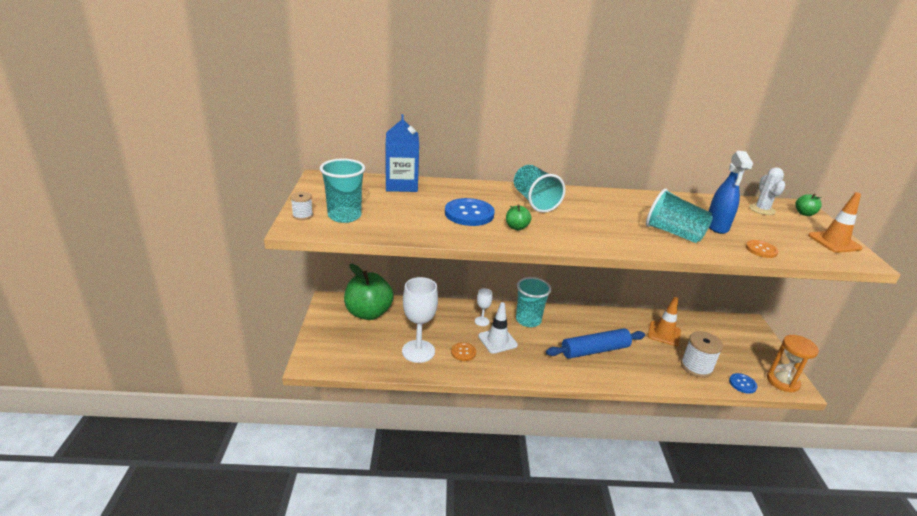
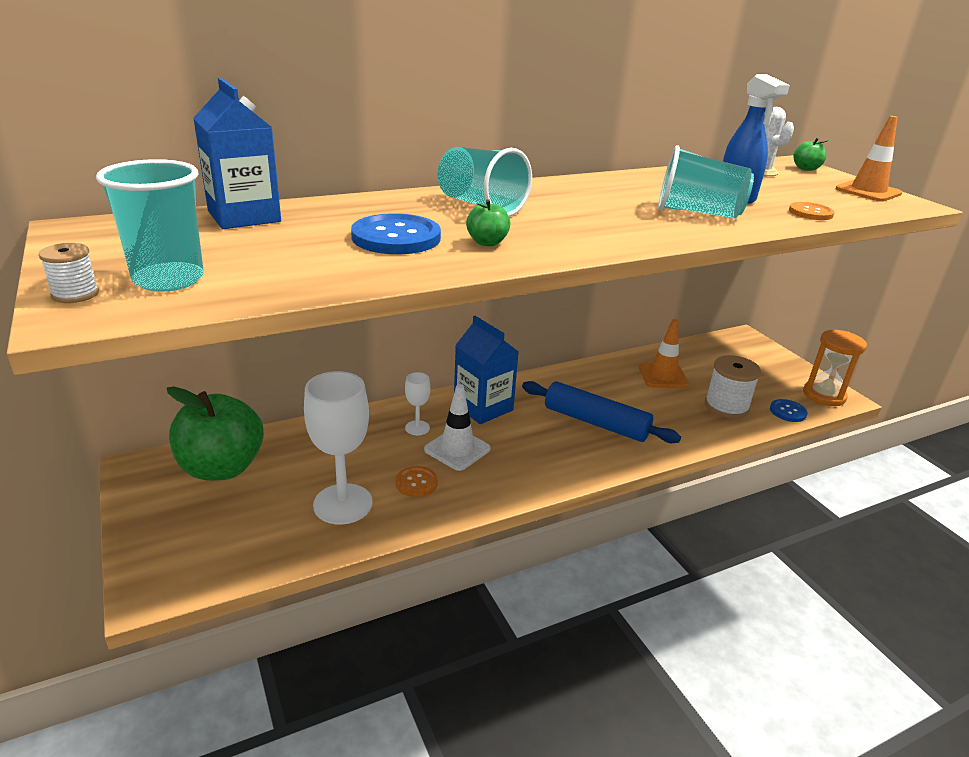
camera: 25 degrees left, 0 degrees up
(528, 320) = (483, 407): turquoise cup -> blue carton
(594, 350) = (596, 422): blue rolling pin -> blue rolling pin turned 75 degrees clockwise

